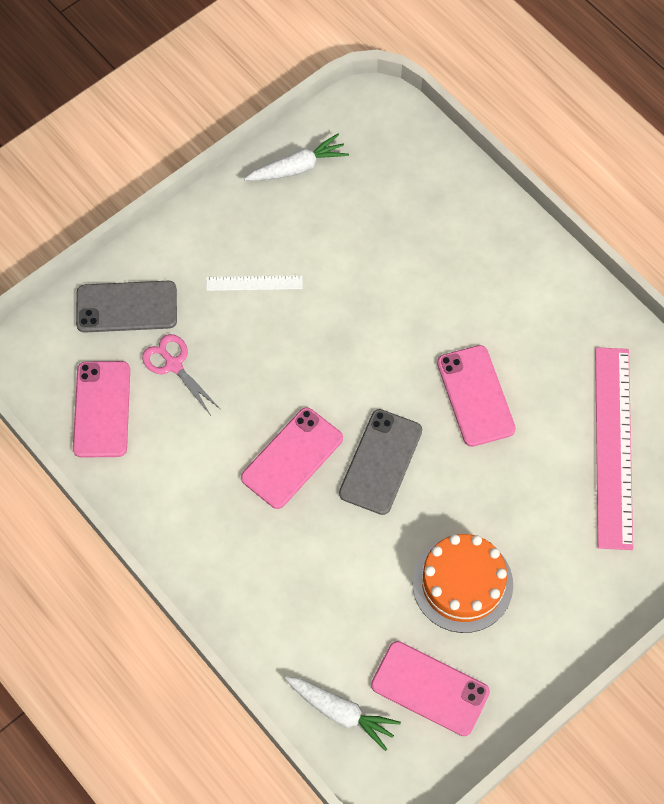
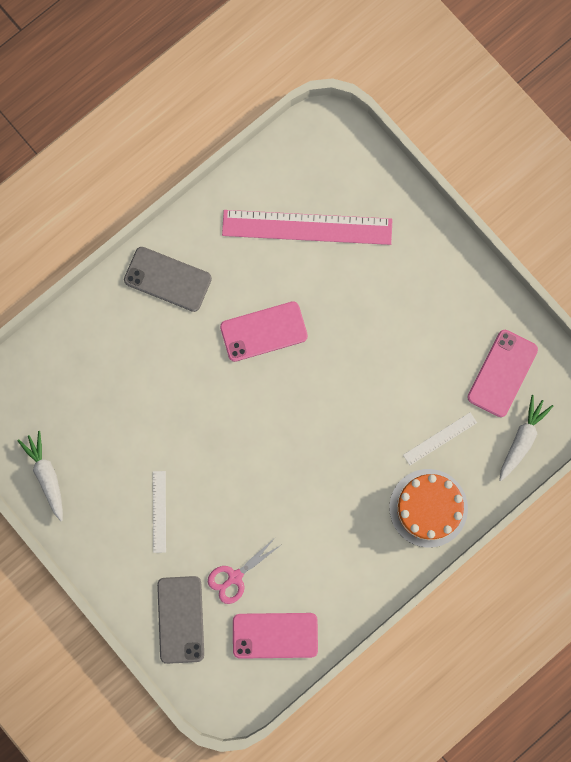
camera: 90 degrees left, 15 degrees up
(292, 458) = (318, 478): pink phone -> none
(342, 606) = (440, 438): none -> white ruler
(380, 462) = (321, 407): grey phone -> grey phone (167, 279)
(462, 583) = (420, 347): orange cake -> orange cake (428, 508)

